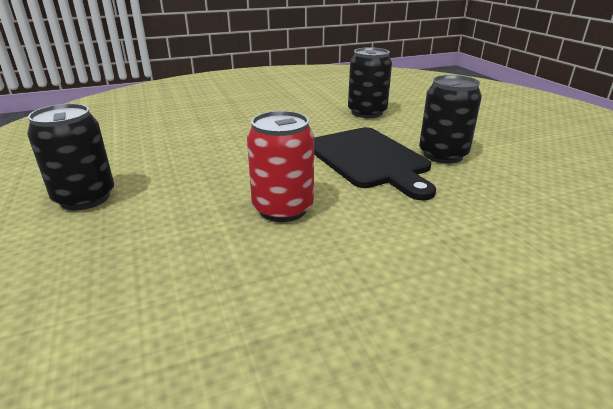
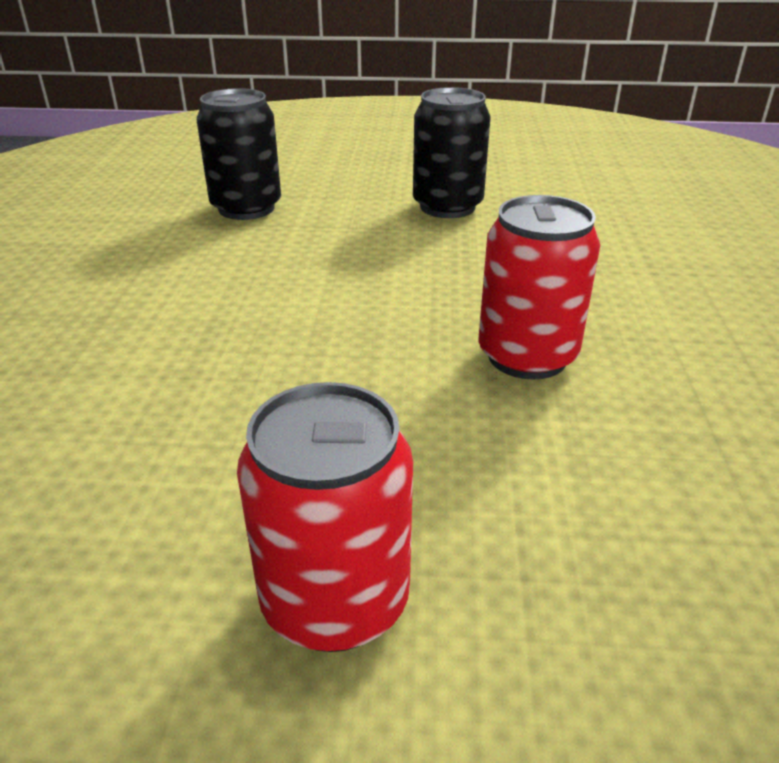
camera: 65 degrees left, 5 degrees up
(85, 198) = (335, 600): black can -> red can
(369, 159) = (418, 254): black cutting board -> none

